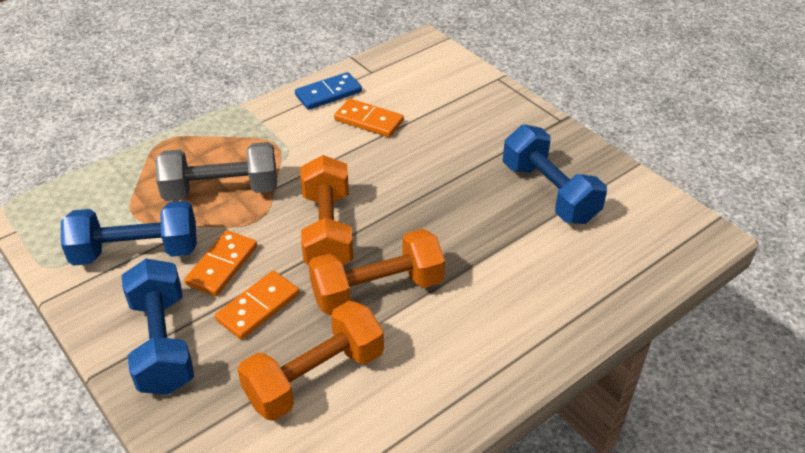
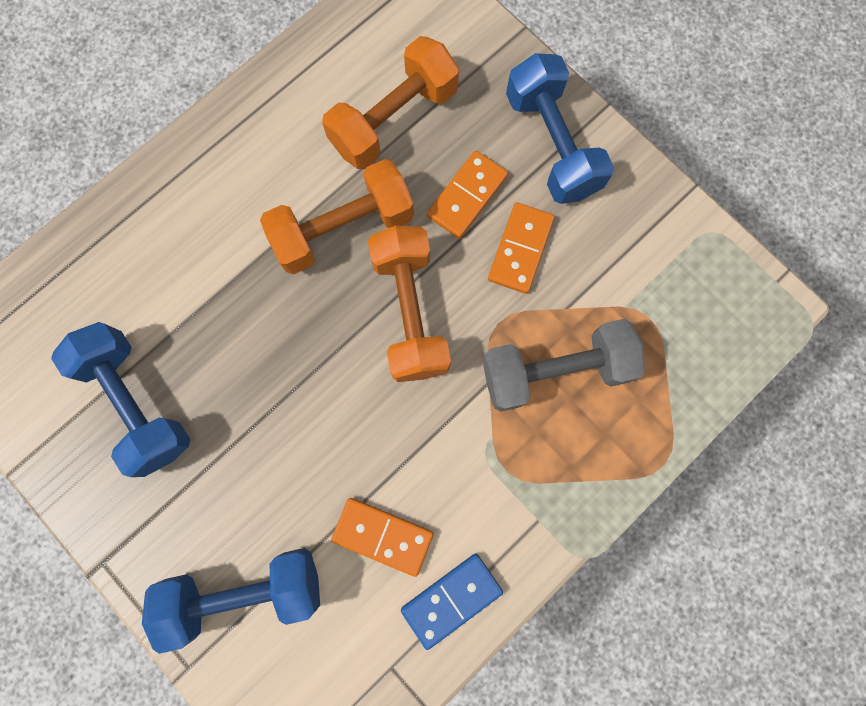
camera: 175 degrees right, 35 degrees up
(136, 252) = (623, 260): blue dumbbell -> blue dumbbell (245, 591)

